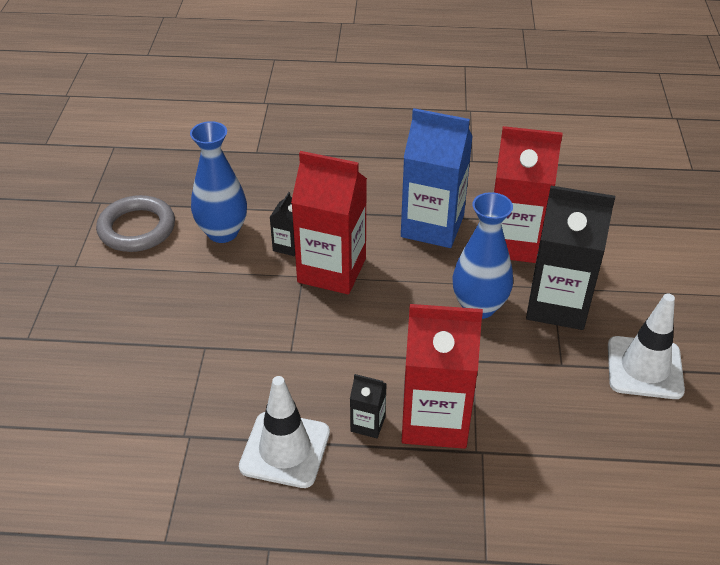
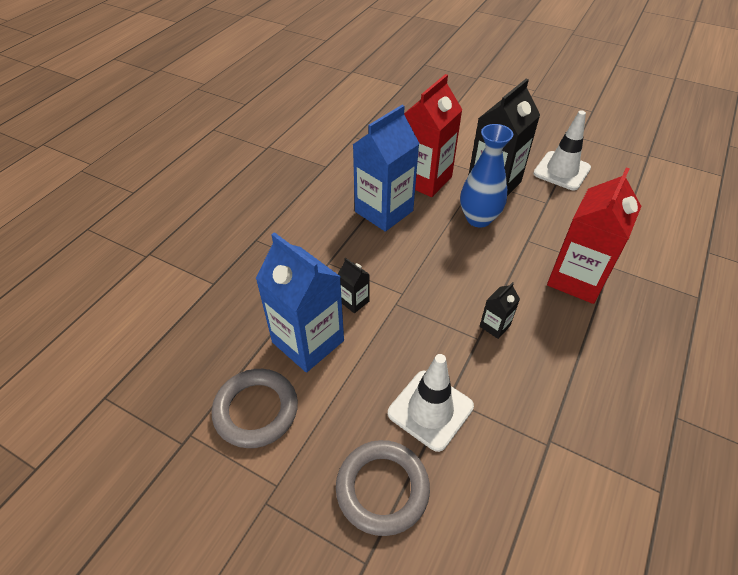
camera: 65 degrees left, 5 degrees up
(93, 328) = (382, 489): none -> grey ring
(222, 232) = (308, 341): blue vase -> blue carton
(285, 449) = (582, 375): white traffic cone -> white traffic cone (430, 410)
(332, 270) = (399, 283): red carton -> none
(368, 424) = (570, 316): black carton -> black carton (495, 326)

